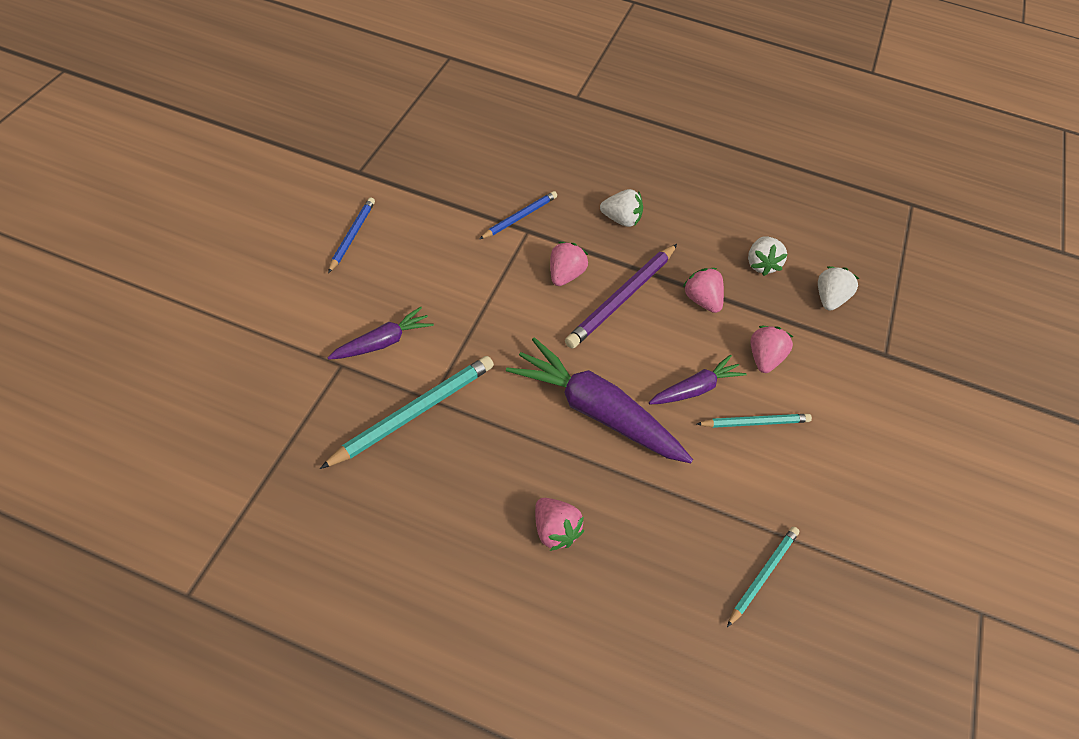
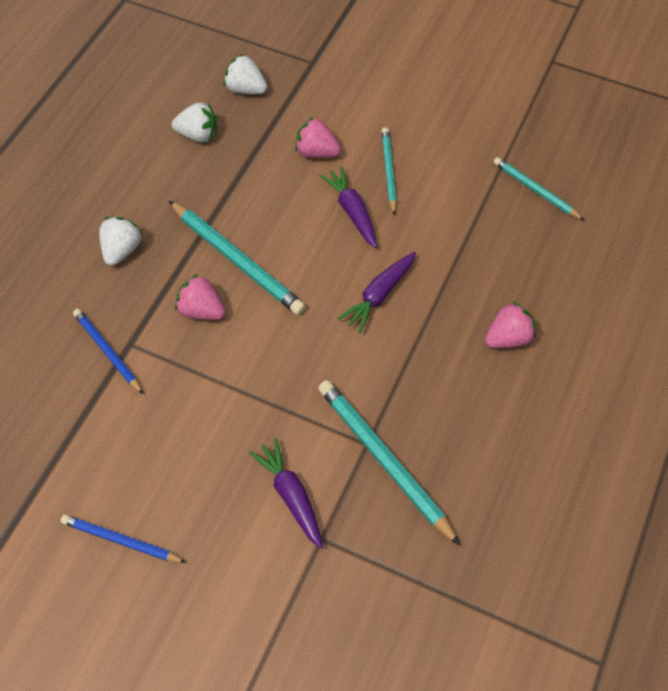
camera: 80 degrees left, 5 degrees up
(596, 411) = (379, 295): purple carrot -> purple carrot, size x0.55
(622, 298) = (237, 260): purple pencil -> turquoise pencil
(701, 300) = (243, 191): pink strawberry -> none

